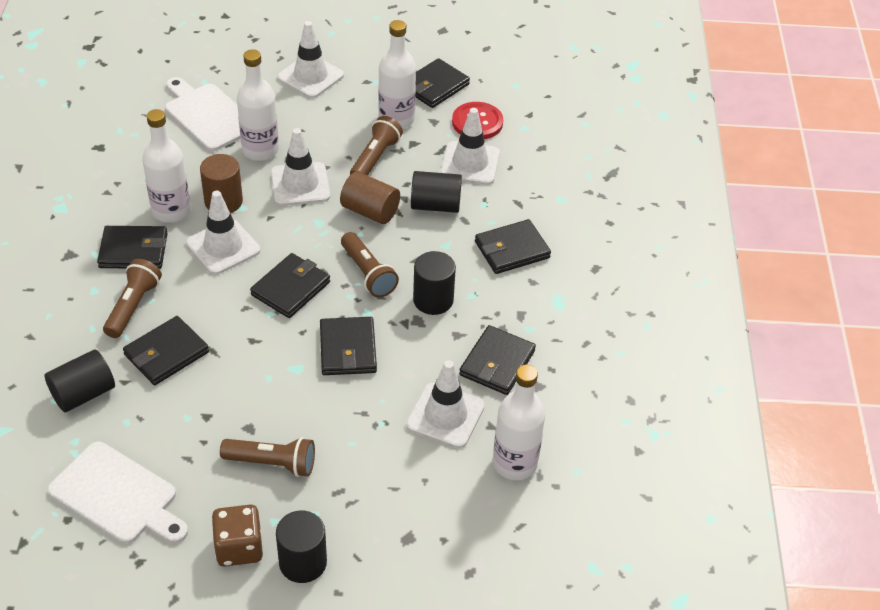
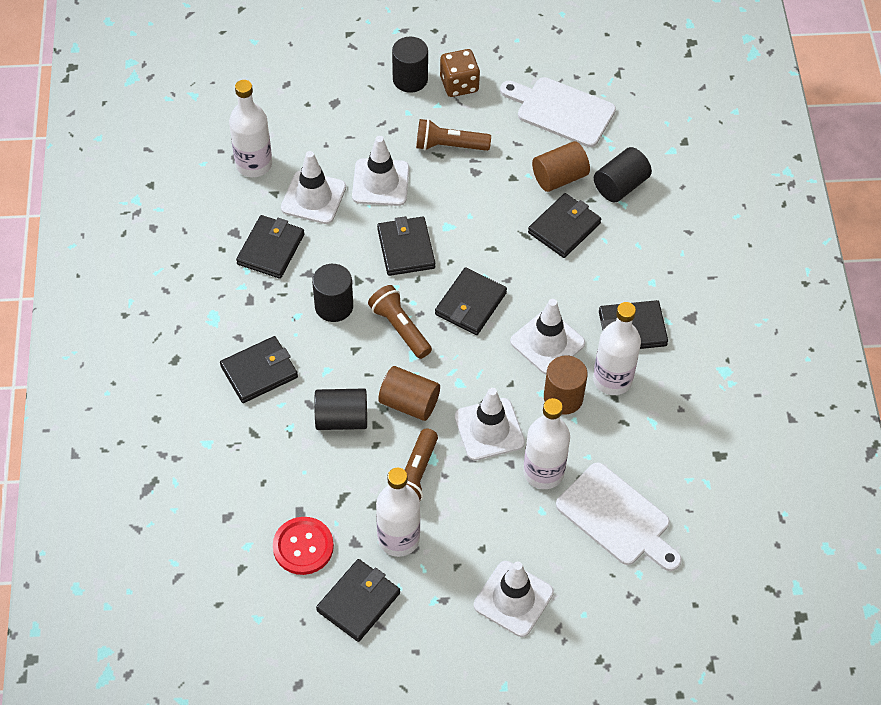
camera: 175 degrees right, 10 degrees up
(133, 306) = (610, 269): brown flashlight -> none
(151, 410) = (559, 177): none -> brown cylinder
(470, 163) = (308, 482): white traffic cone -> white traffic cone (380, 182)

